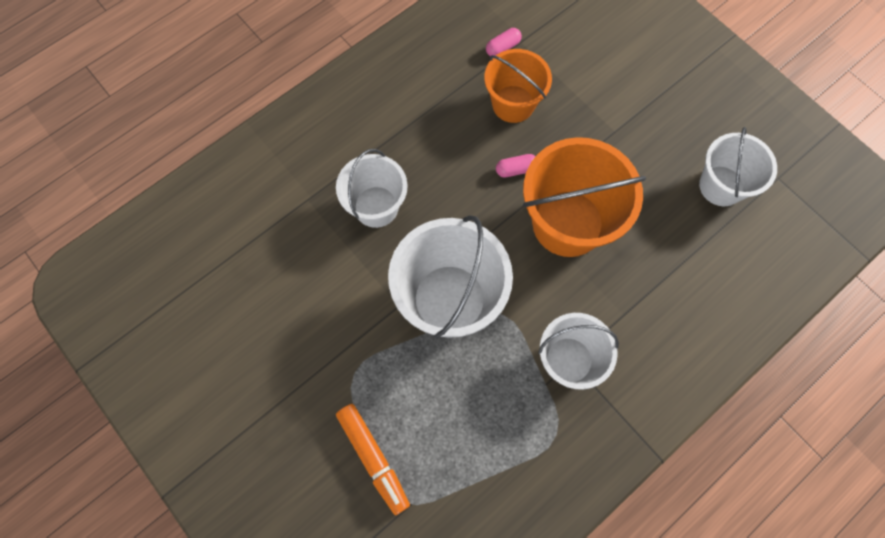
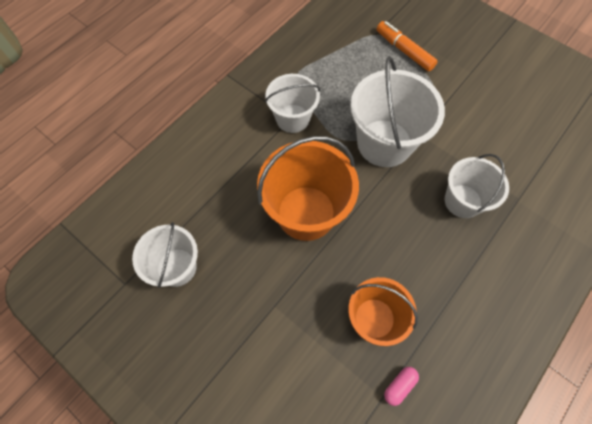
camera: 170 degrees right, 5 degrees down
(516, 169) = (357, 252): pink capsule -> none

